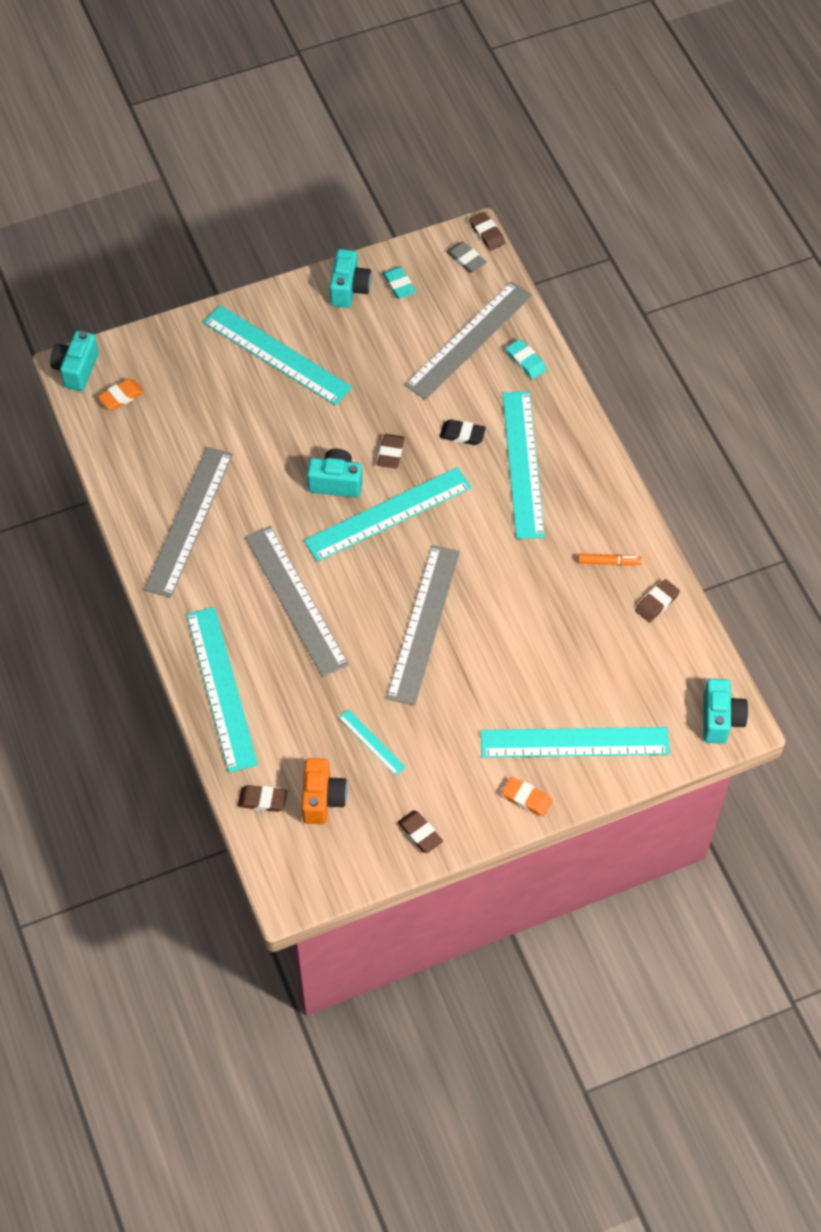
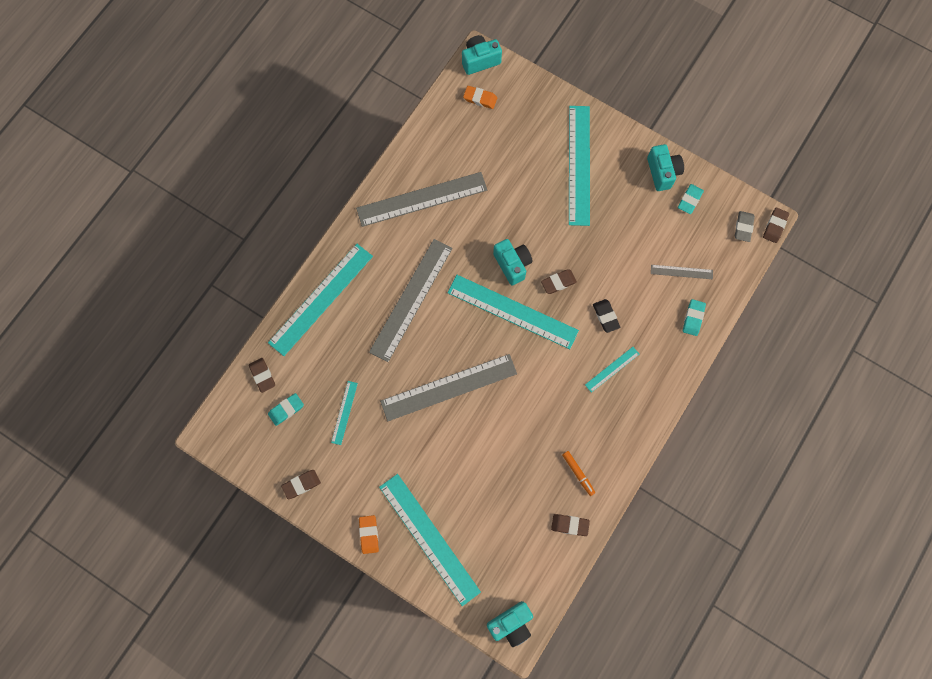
camera: 55 degrees right, 15 degrees up
(322, 799) = (286, 410): orange camera -> turquoise eraser
(349, 289) = (662, 172): turquoise camera -> turquoise camera turned 75 degrees counterclockwise
(420, 833) = (301, 484): brown eraser -> brown eraser turned 45 degrees clockwise
(469, 340) = (681, 272): grey ruler -> grey ruler, size x0.46
(522, 464) = (612, 369): turquoise ruler -> turquoise ruler, size x0.46

